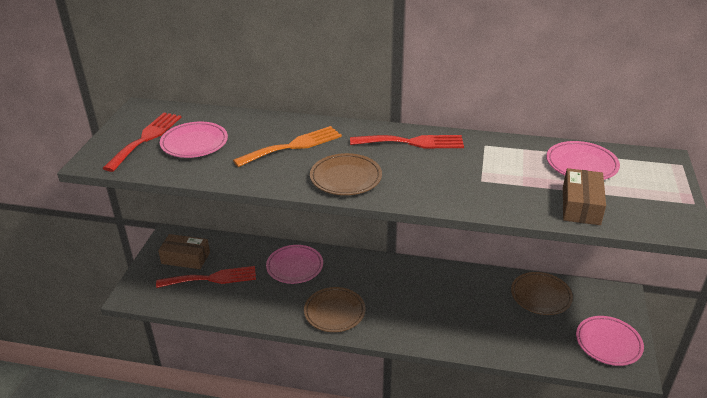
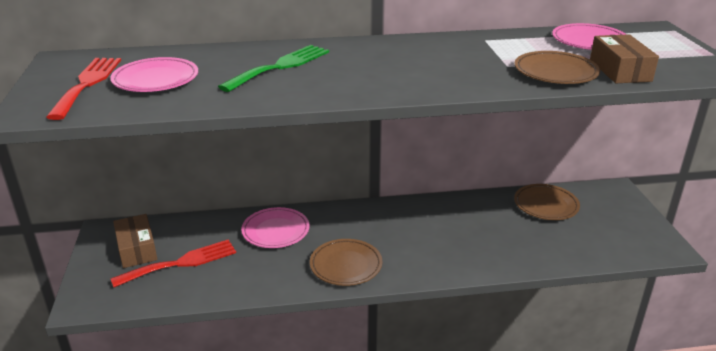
camera: 20 degrees left, 5 degrees down
(185, 258) = (137, 249): brown box -> brown box turned 75 degrees clockwise
(293, 146) = (280, 66): orange fork -> green fork
(346, 178) = (363, 84): brown plate -> brown plate (555, 72)
(412, 142) = (410, 47): red fork -> none
(608, 343) = (633, 232): pink plate -> none

